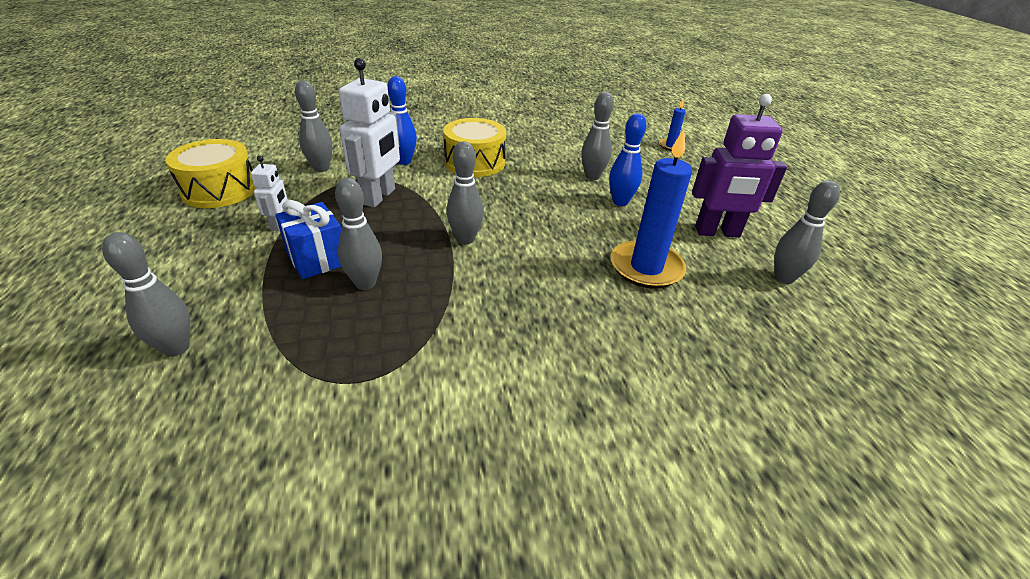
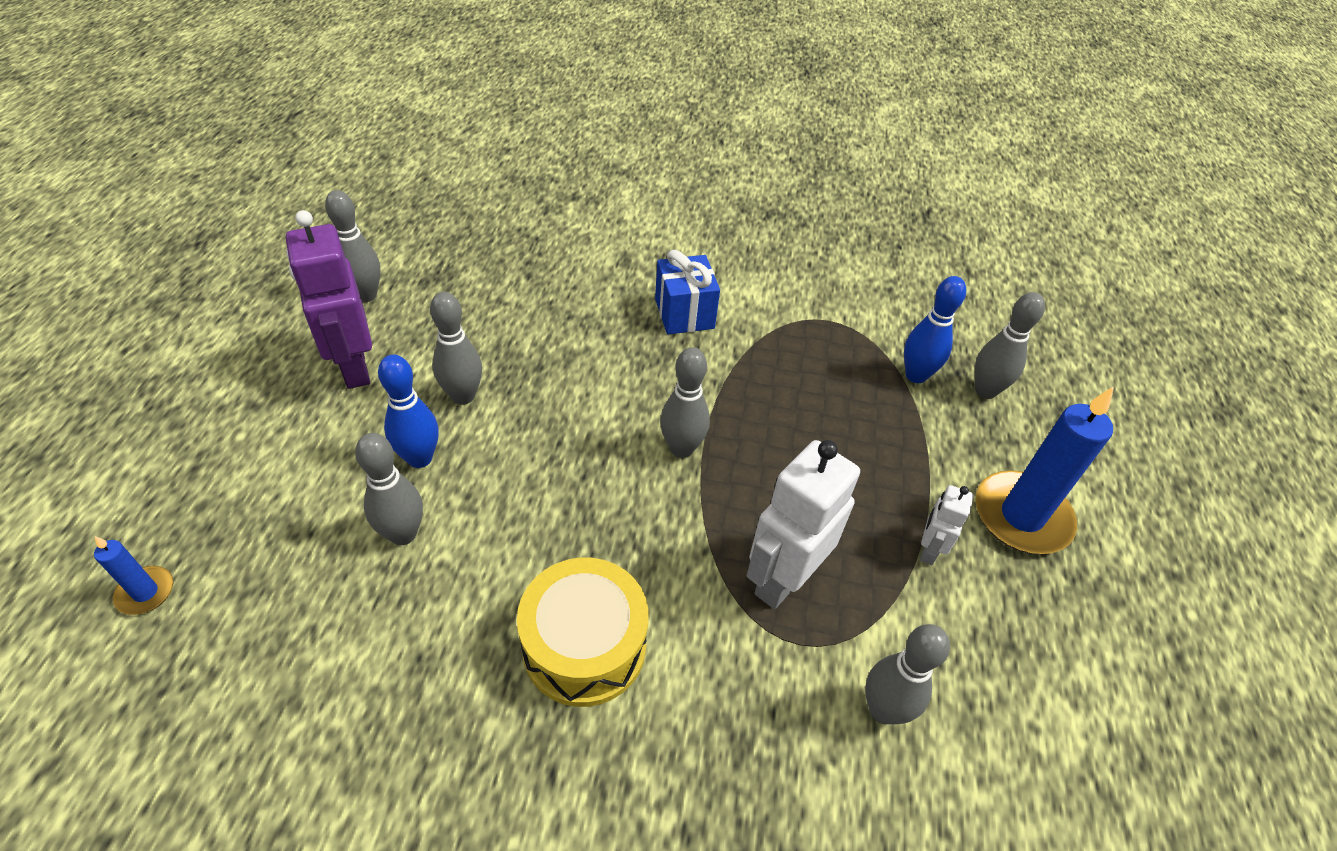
camera: 160 degrees left, 10 degrees up
(220, 190) = (1050, 679): yellow drum -> none
(317, 259) = (870, 466): blue gift -> blue gift (684, 314)
(365, 283) = (814, 414): grey bowling pin -> grey bowling pin (463, 396)
(404, 161) = (721, 692): blue bowling pin -> blue bowling pin (916, 375)
(646, 268) = (497, 347): blue candle -> blue candle (1021, 516)
(717, 232) = (354, 367): purple robot -> purple robot turned 135 degrees counterclockwise

